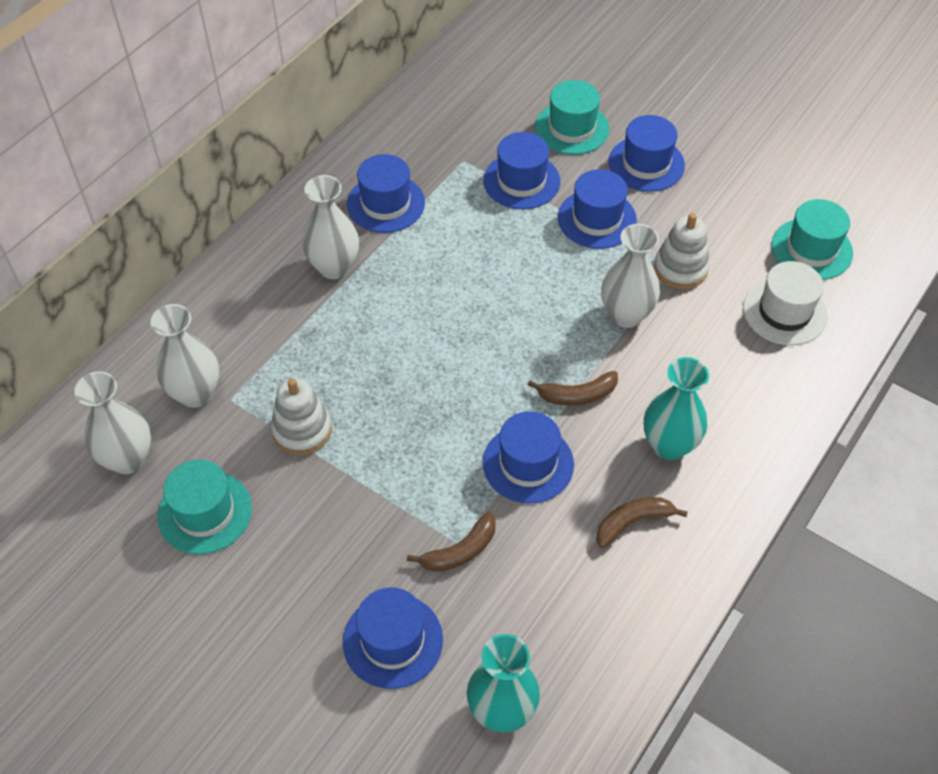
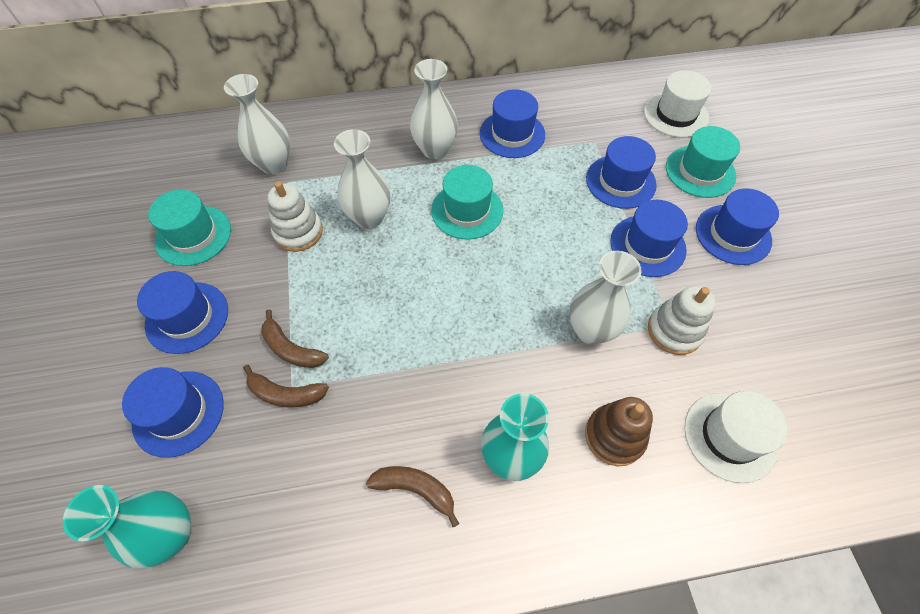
camera: 45 degrees right, 5 degrees up
(128, 459) = (199, 173): white vase -> white vase (369, 218)
(502, 90) = (675, 115): none -> white hat
(528, 463) = (398, 375): blue hat -> blue hat (187, 317)
(577, 395) = (487, 357): brown banana -> brown banana (291, 349)
(718, 373) = (614, 436): none -> brown stacking toy
(811, 249) = (814, 405): turquoise hat -> turquoise hat (467, 210)

